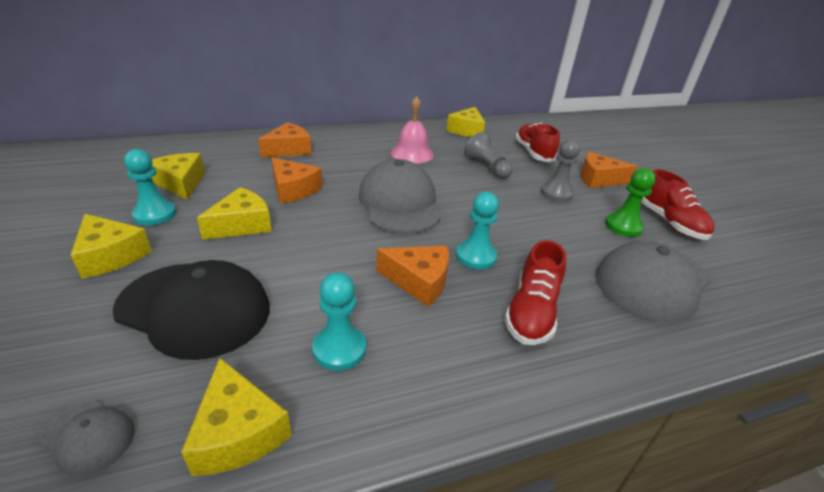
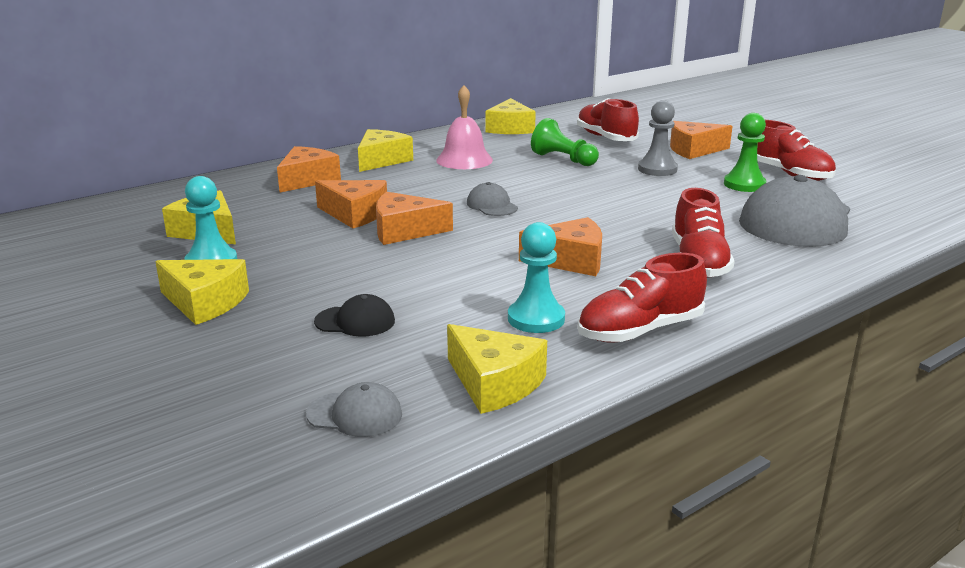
camera: 15 degrees left, 10 degrees down
(194, 308) = (355, 321): black cap -> black cap, size x0.45
(242, 224) = (329, 252): yellow cheese -> yellow cheese (381, 160)
(314, 215) = (404, 231): none -> orange cheese
(399, 203) = (492, 205): grey cap -> grey cap, size x0.45
(421, 395) = (640, 330): none -> red shoe
(475, 256) = (612, 233): turquoise pawn -> none
(487, 167) = (563, 159): grey pawn -> green pawn

